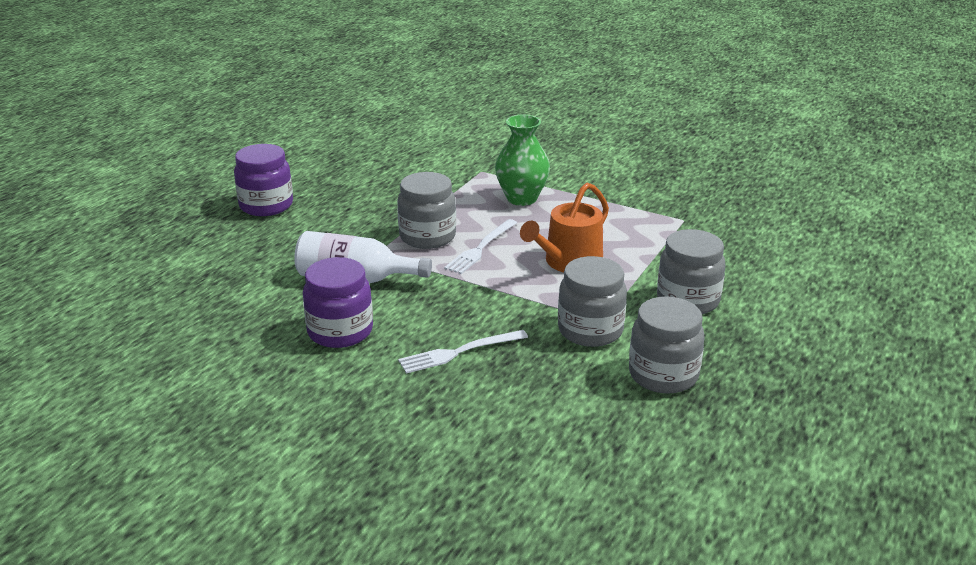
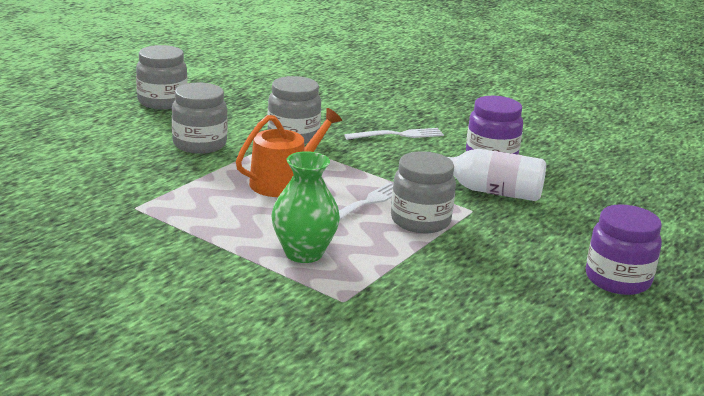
camera: 175 degrees left, 5 degrees down
(663, 375) = (256, 109): grey jar -> grey jar (162, 101)

